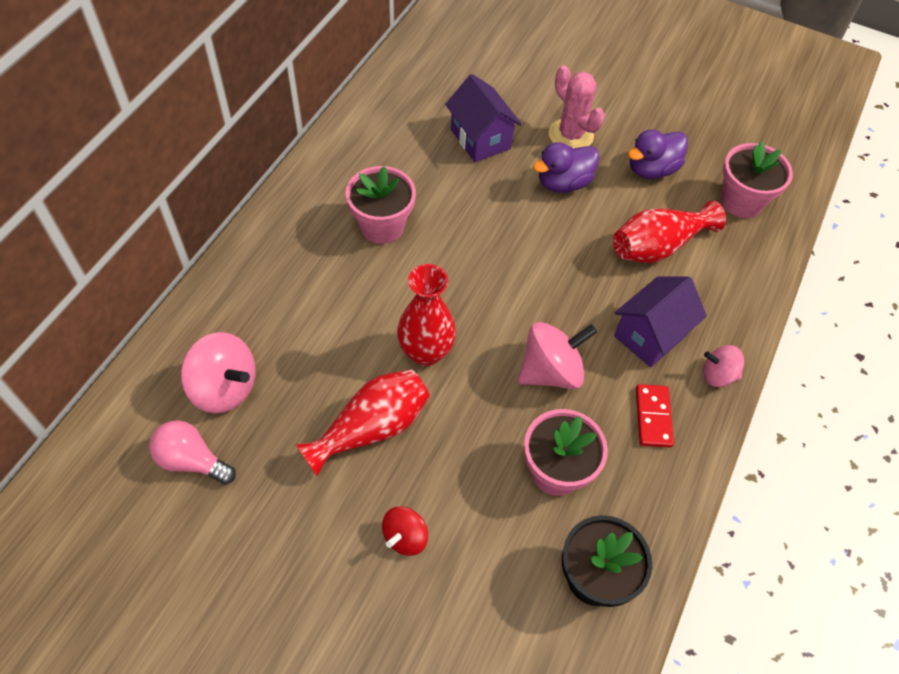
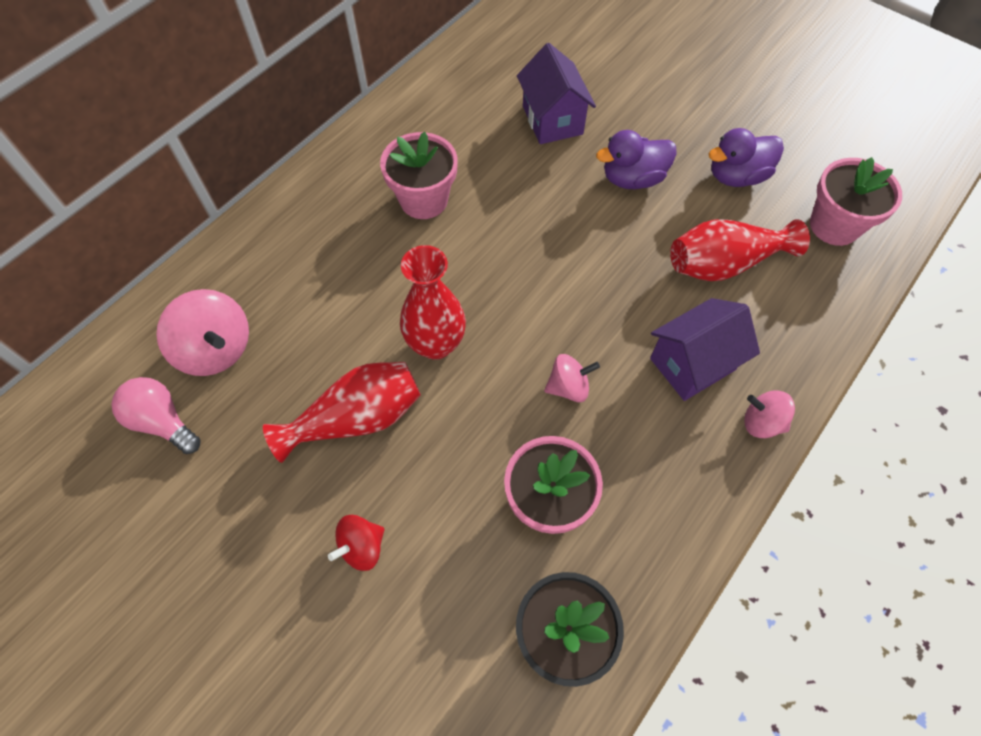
camera: 15 degrees right, 5 degrees up
(551, 371) = (568, 387): pink spinning top -> pink spinning top, size x0.60
(570, 135) = (653, 127): pink cactus -> none
(653, 417) = (674, 459): red domino -> none

